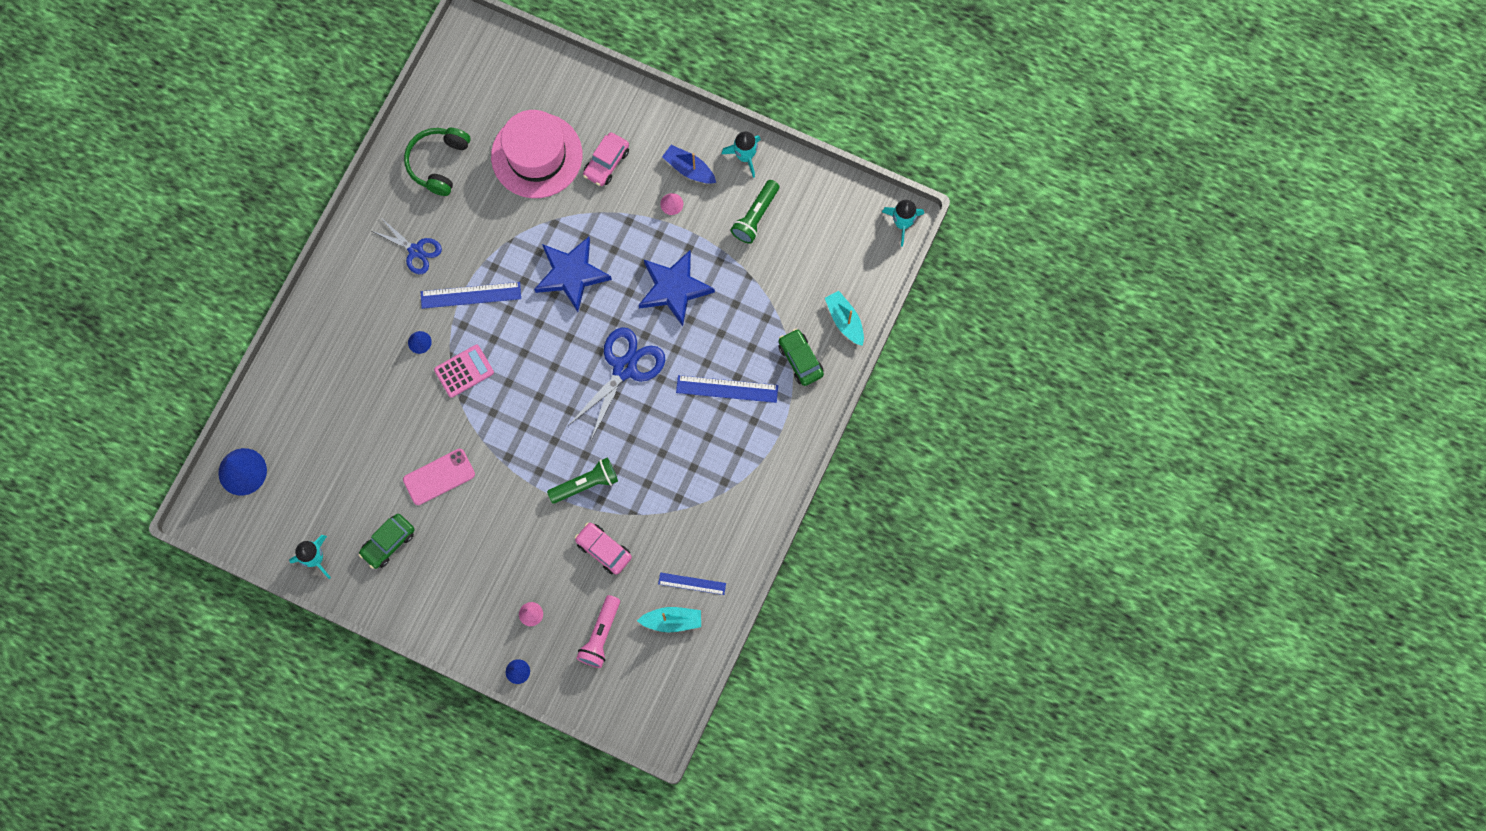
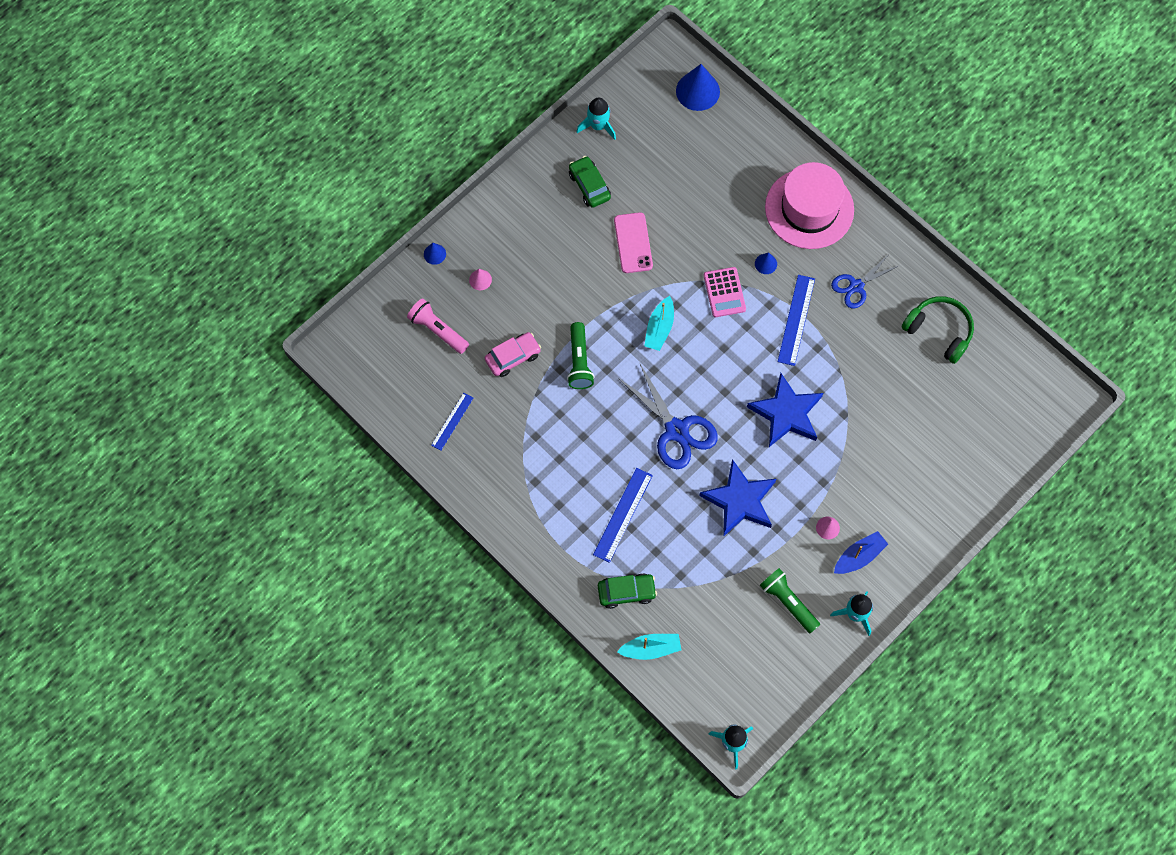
camera: 110 degrees right, 5 degrees down
(536, 155) = (919, 420): pink hat -> pink hat (809, 208)
(606, 163) = (890, 481): pink car -> none
(672, 621) = (425, 393): turquoise boat -> turquoise boat (659, 328)

